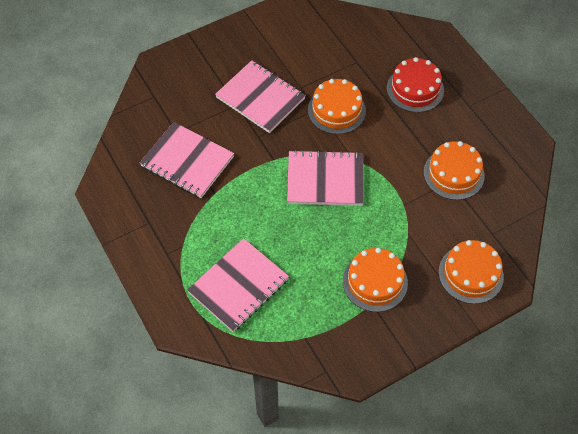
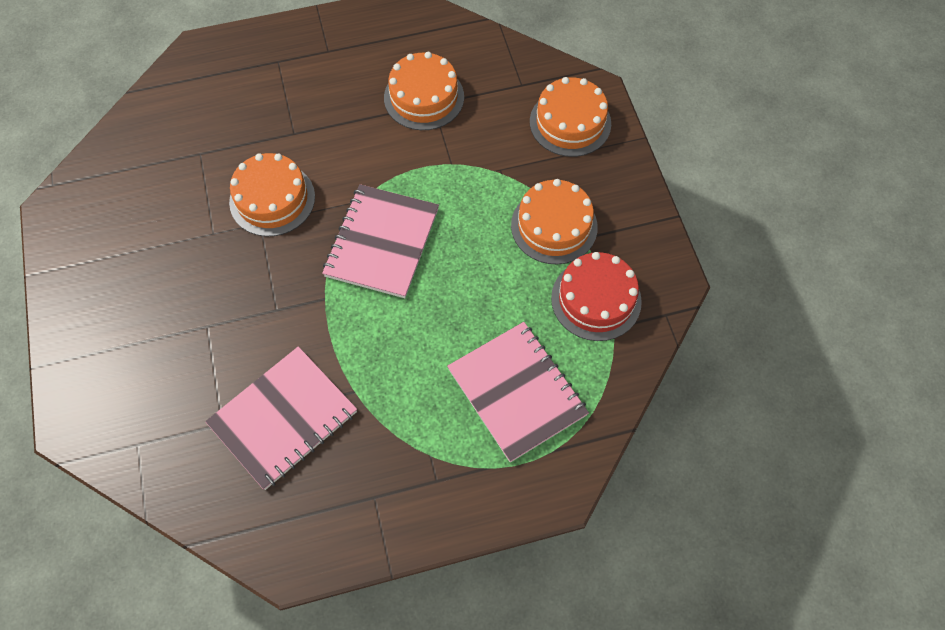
camera: 75 degrees left, 5 degrees up
(260, 98) = (209, 290): pink notebook -> none
(415, 89) = (276, 100): red cake -> red cake (596, 299)

